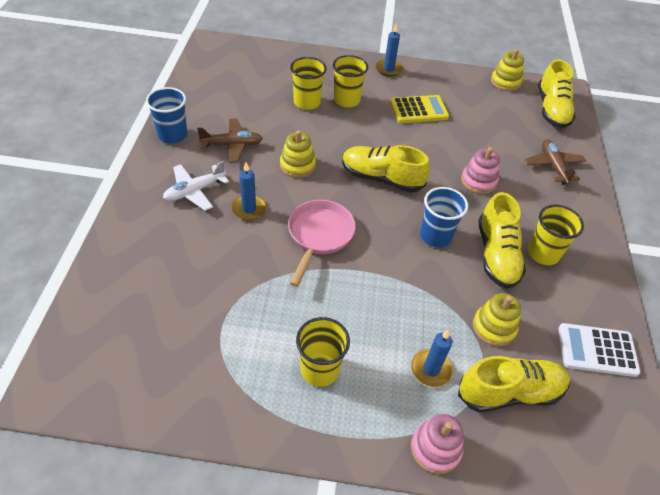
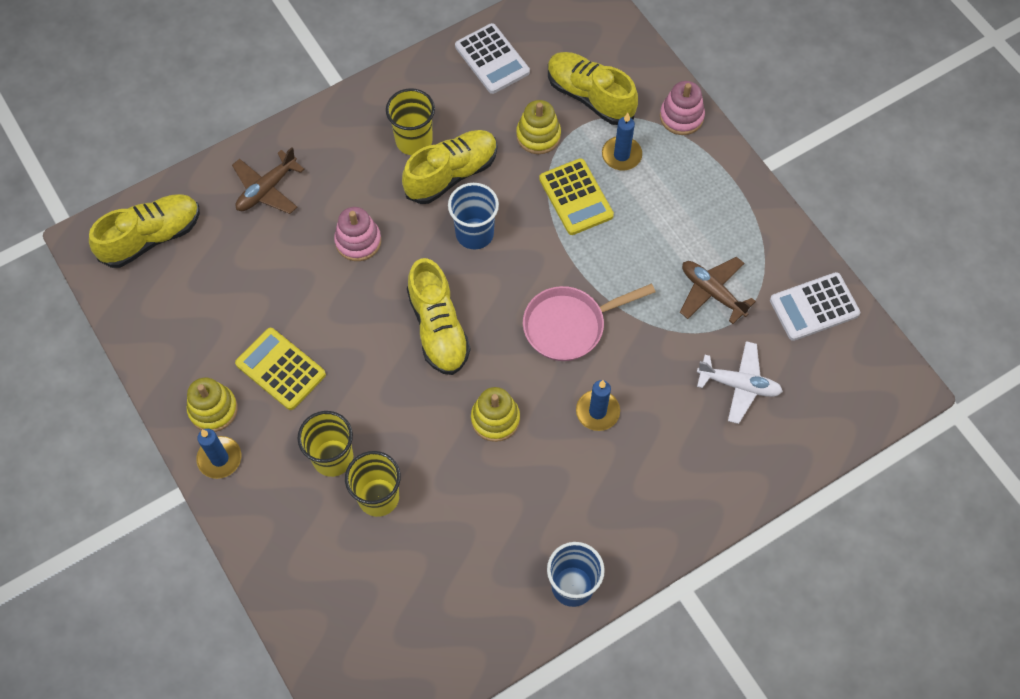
camera: 125 degrees left, 15 degrees up
(172, 391) = (814, 307): none -> white calculator
(194, 191) = (625, 481): white plane -> white plane (739, 385)
(232, 145) = (527, 509): brown plane -> brown plane (712, 292)
(319, 369) = (697, 226): yellow cup -> none
(416, 310) = (576, 197): none -> yellow calculator
(505, 82) = (130, 313): yellow stacking toy -> yellow stacking toy (213, 409)

